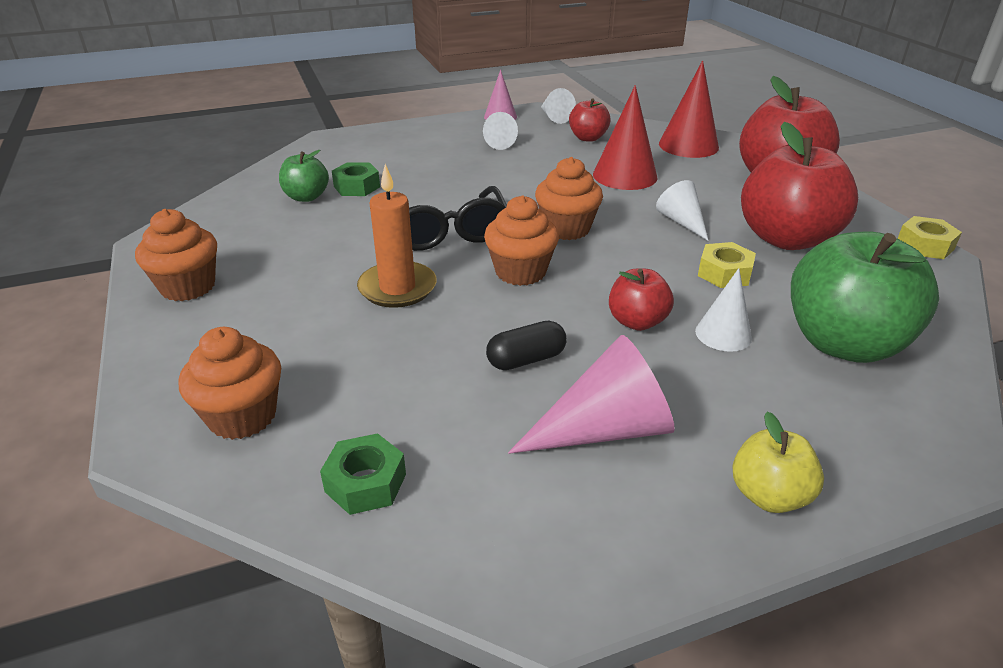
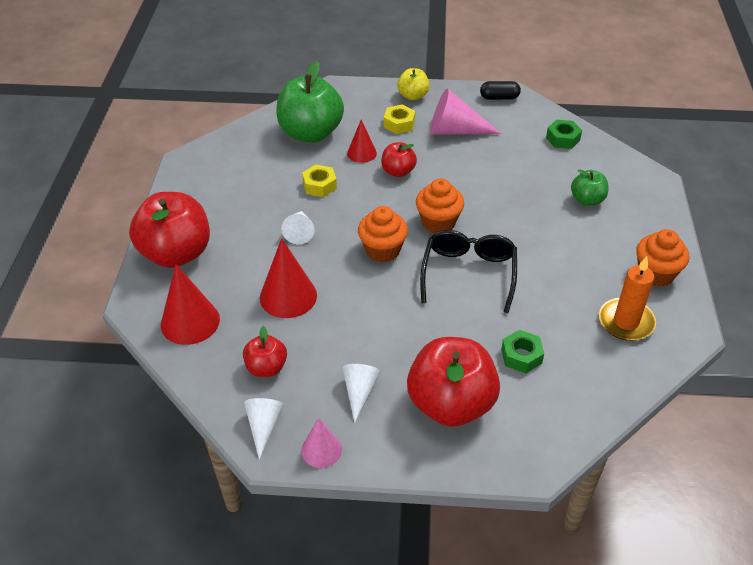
camera: 155 degrees left, 10 degrees up
(242, 416) = (614, 179): orange cupcake -> none
(306, 197) = (568, 354): green apple -> green apple (587, 200)
(397, 288) = (520, 232): orange candle -> orange candle (626, 322)
(526, 359) = (469, 168): black capsule -> black capsule (499, 97)
(723, 334) = (361, 153): white cone -> red cone
(786, 239) = (251, 198): red apple -> red apple (451, 404)
(925, 245) = (179, 168): yellow nut -> yellow nut (399, 124)

